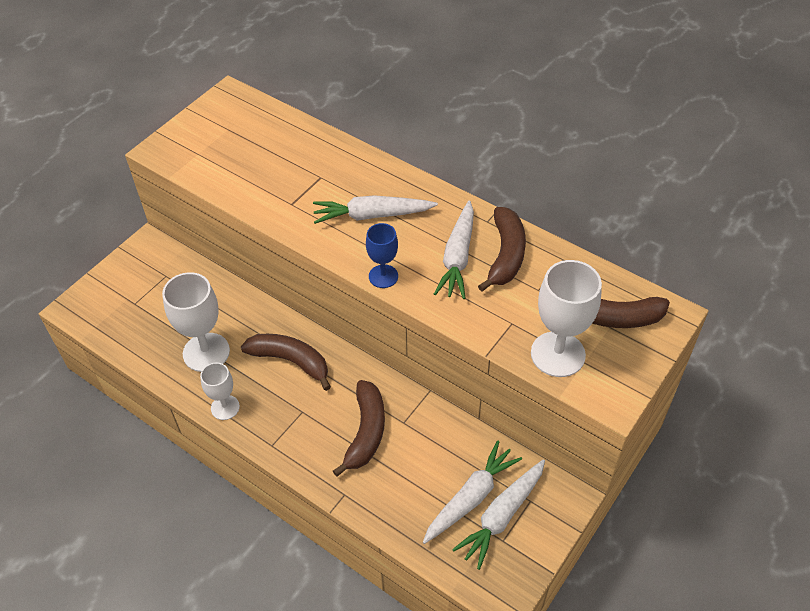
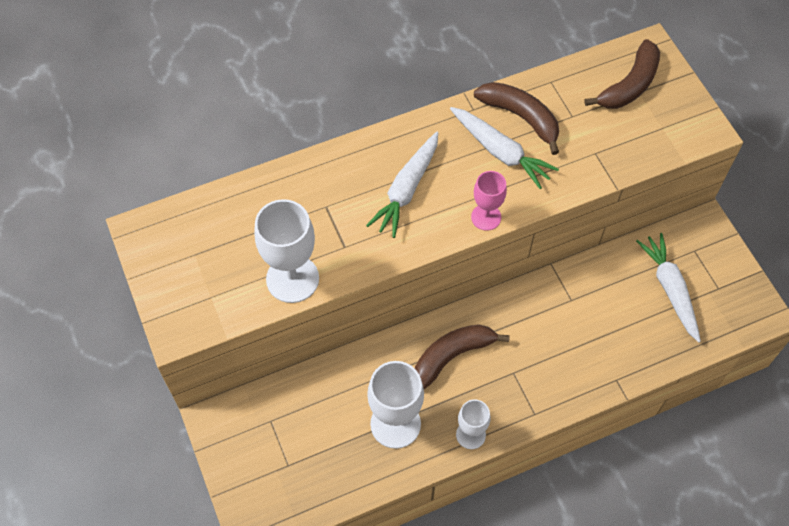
camera: 60 degrees left, 10 degrees up
(366, 432) = (564, 333): brown banana -> none
(383, 276) = (486, 217): blue goblet -> pink goblet
(502, 516) = (698, 277): white carrot -> none
(558, 354) = (645, 140): white goblet -> white goblet (292, 279)

